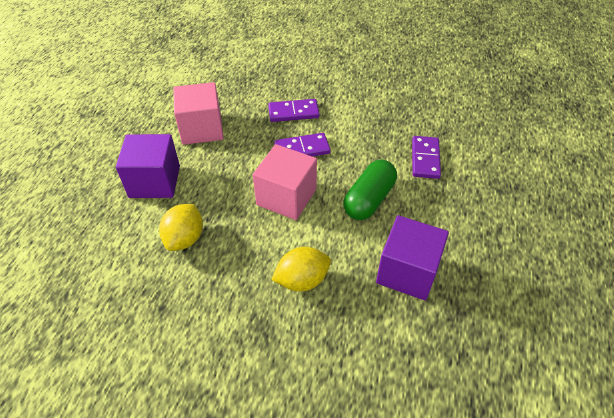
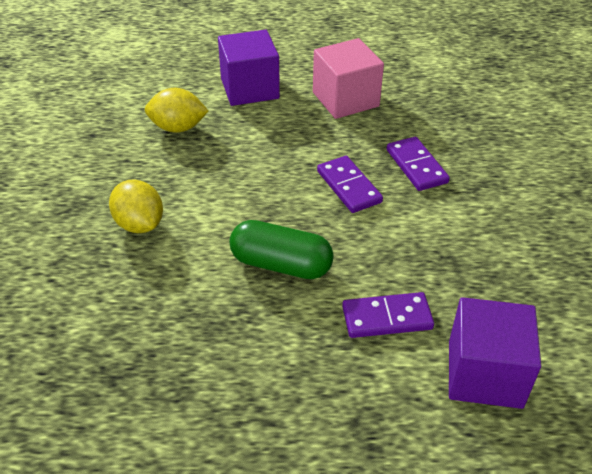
camera: 75 degrees right, 5 degrees down
(286, 197) = (260, 189): pink cube -> none
(407, 272) = (168, 317): purple cube -> purple cube (485, 374)

